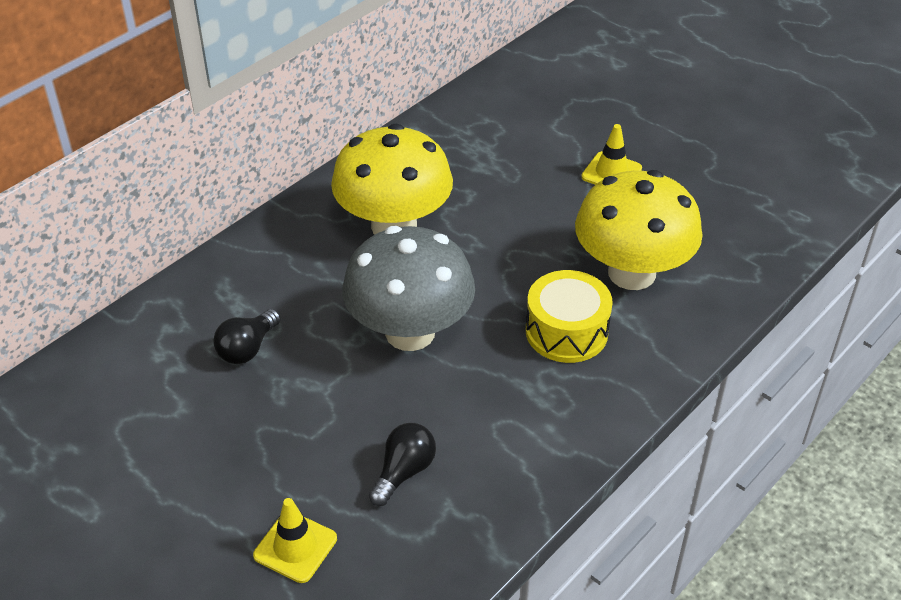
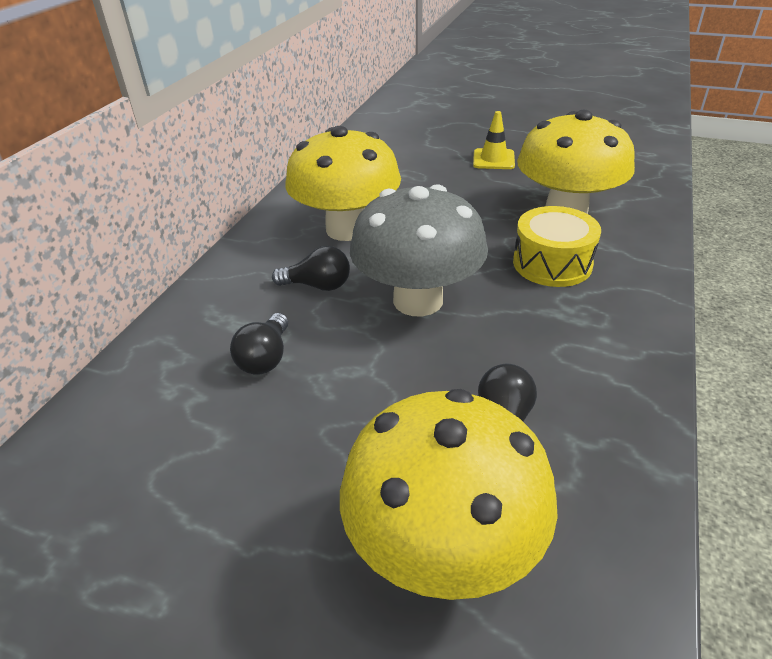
camera: 20 degrees left, 5 degrees down
(295, 547) = (443, 548): yellow traffic cone -> yellow mushroom
(329, 286) = (318, 285): none -> black light bulb

